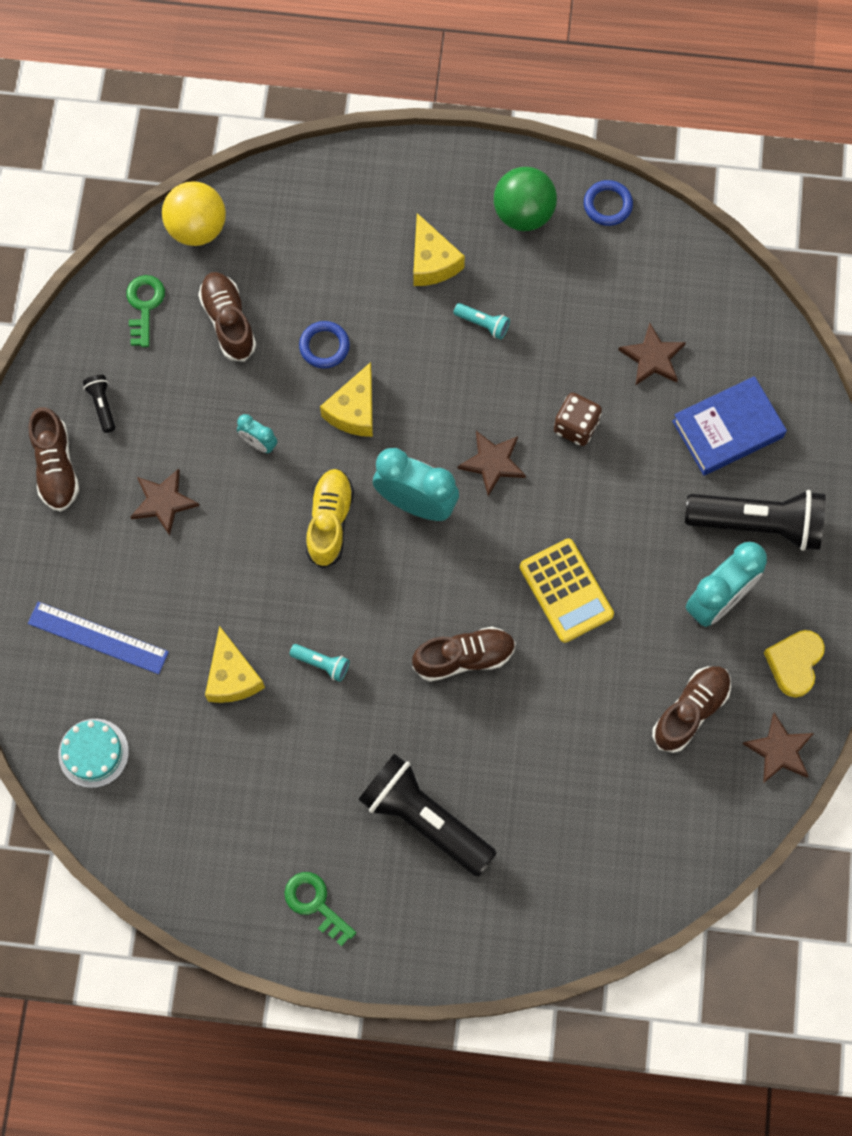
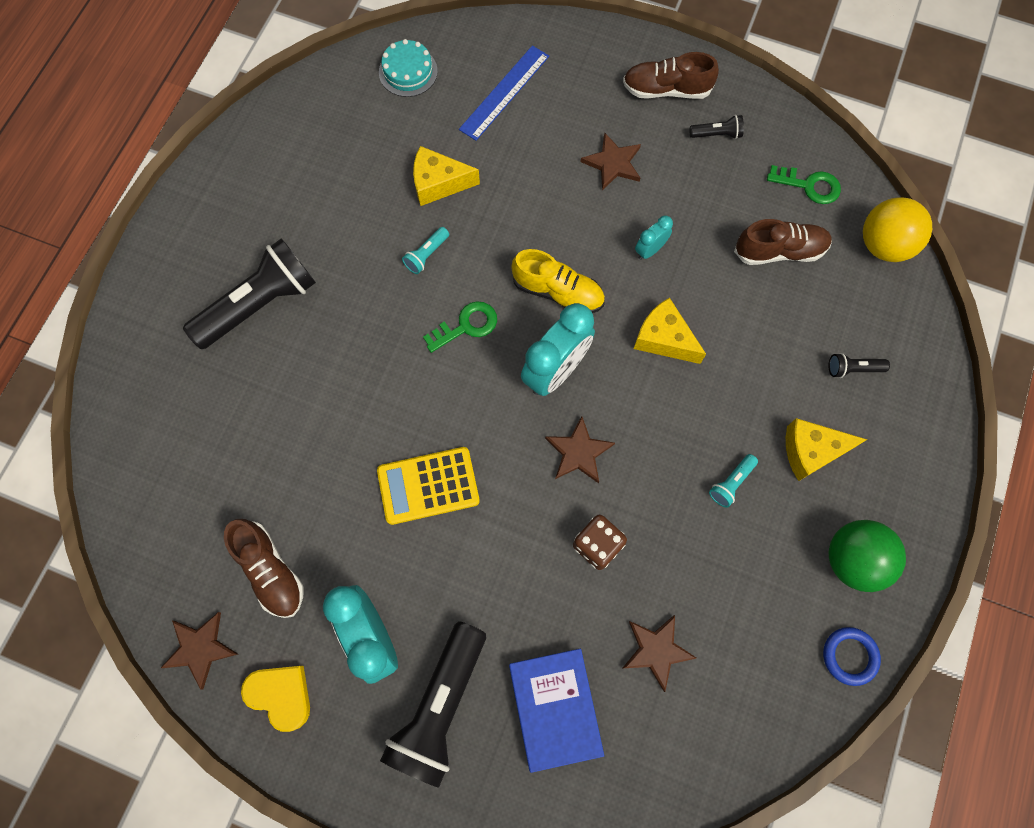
camera: 105 degrees right, 0 degrees up
(315, 903) = (223, 203): green key -> green key (466, 326)
(324, 346) = (736, 328): blue ring -> none
(339, 238) = (853, 369): none -> black flashlight
(464, 657) = (393, 375): brown shoe -> none

